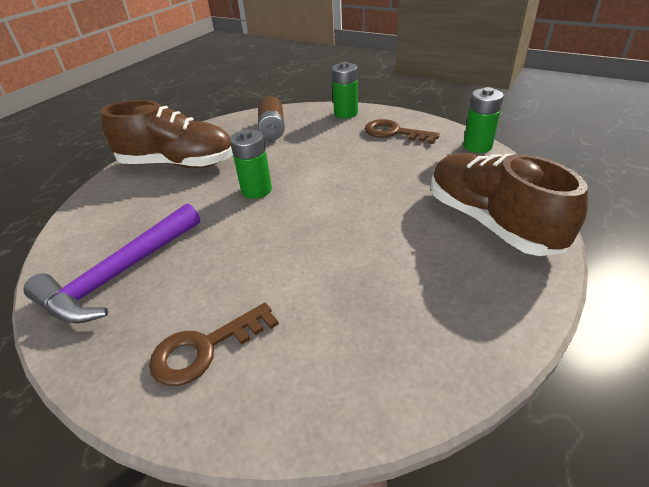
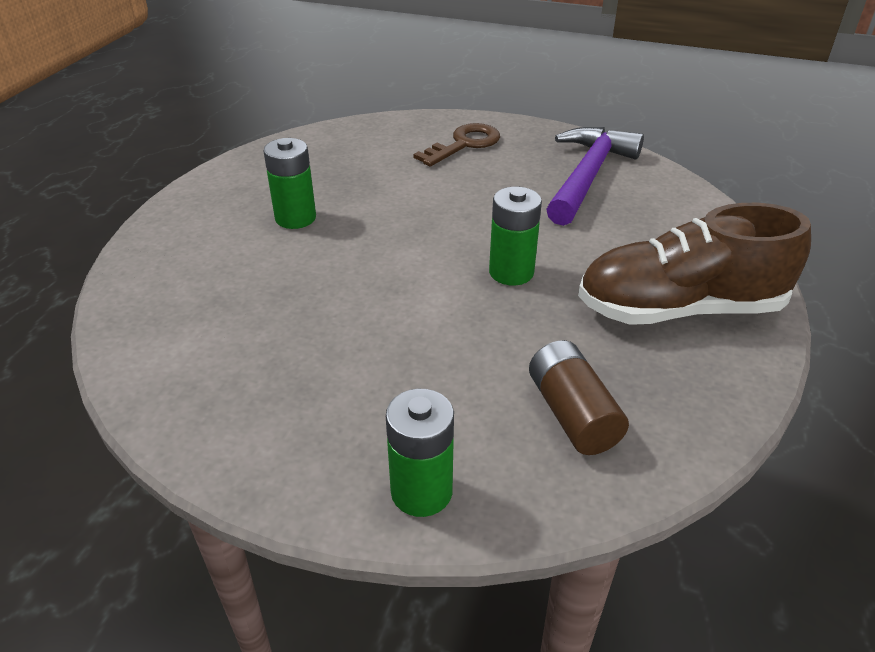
camera: 165 degrees right, 0 degrees up
(394, 133) = (303, 421): brown key -> none
(477, 146) = (146, 390): green battery -> green battery (295, 218)
(490, 221) = (196, 254): brown shoe -> none

